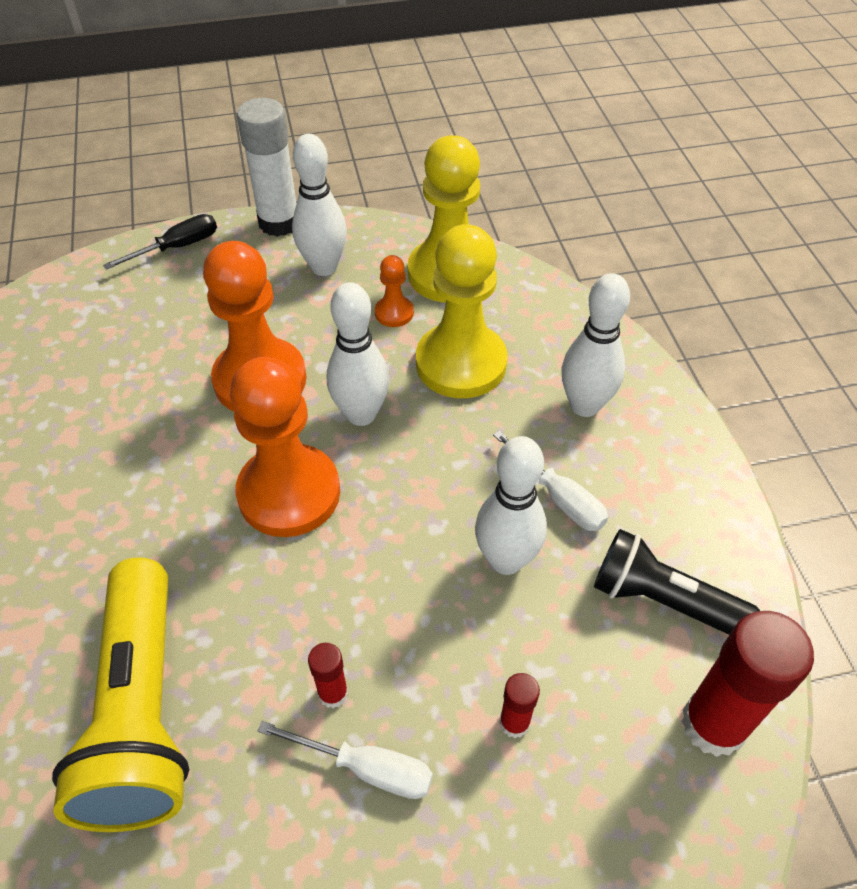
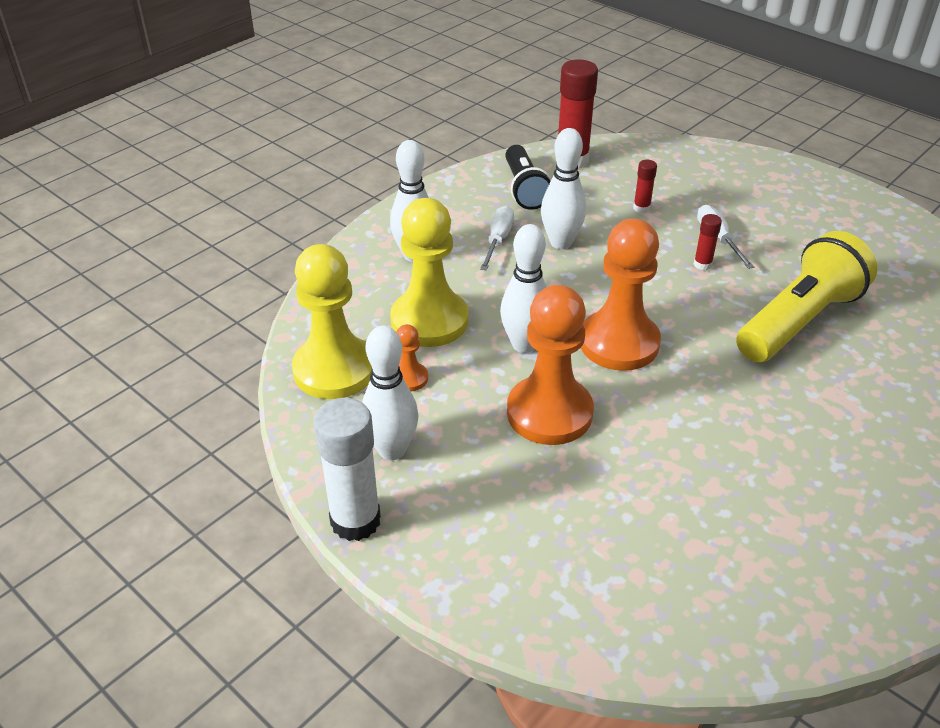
camera: 125 degrees left, 10 degrees down
(177, 247) = (458, 579): black screwdriver -> none

